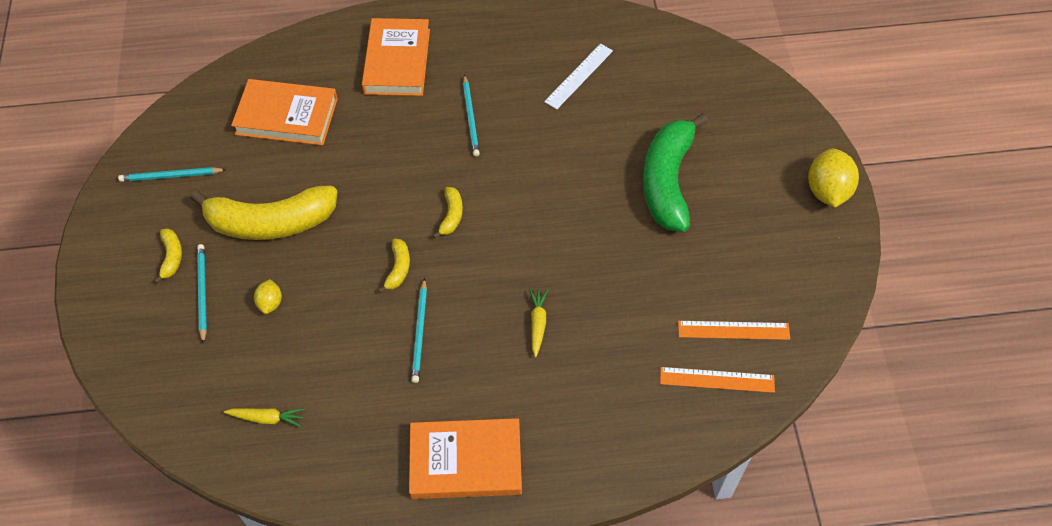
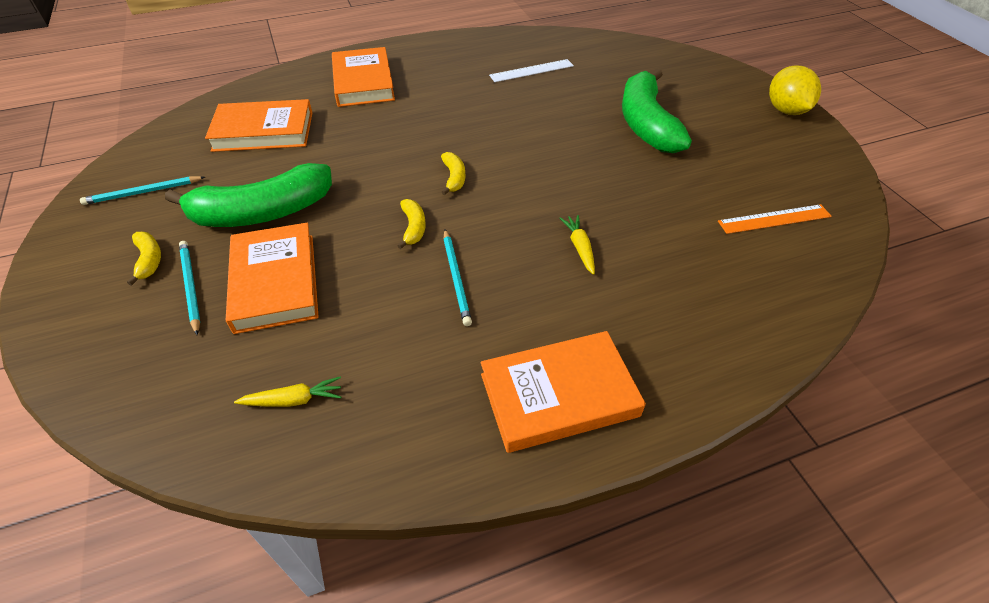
camera: 15 degrees left, 10 degrees down
(270, 303) = (275, 282): yellow lemon -> orange book
(271, 222) = (262, 212): yellow banana -> green banana
(471, 117) = (446, 108): turquoise pencil -> none
(579, 76) = (531, 71): white ruler -> white ruler turned 45 degrees clockwise
(717, 379) = (785, 261): orange ruler -> none

